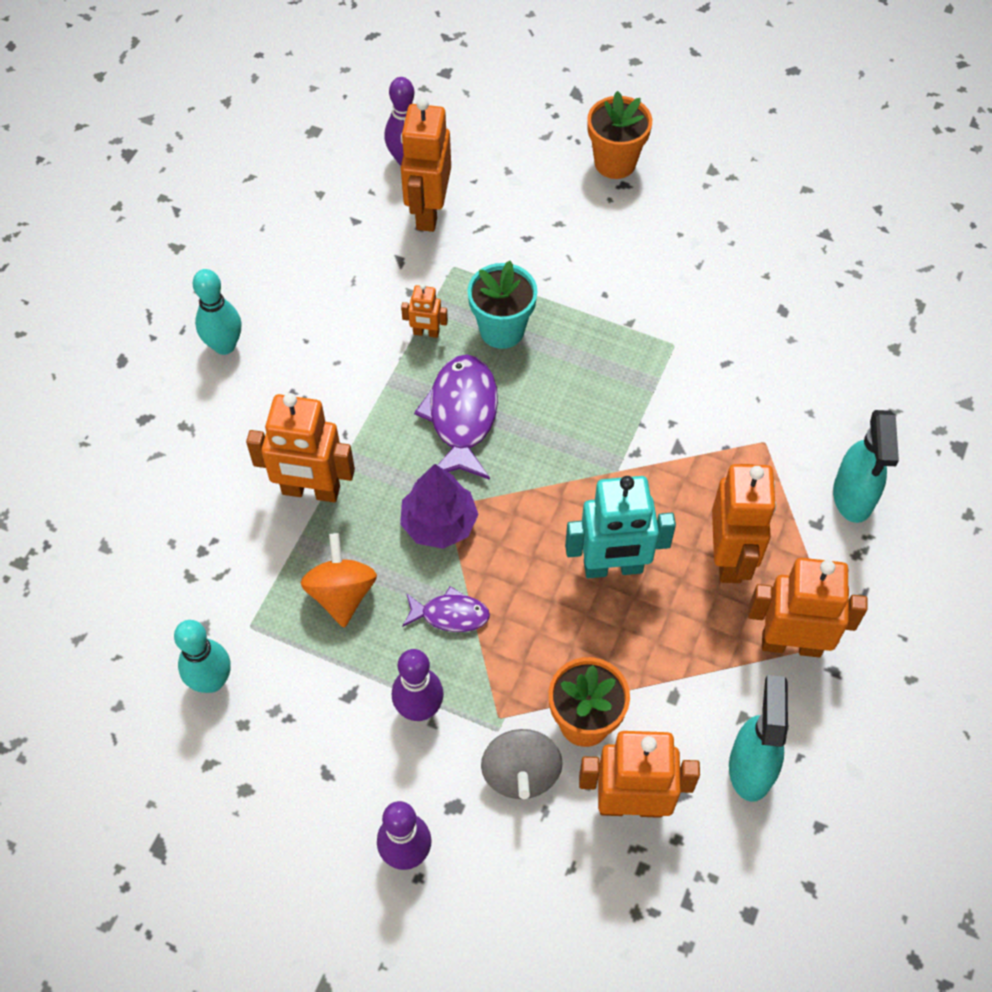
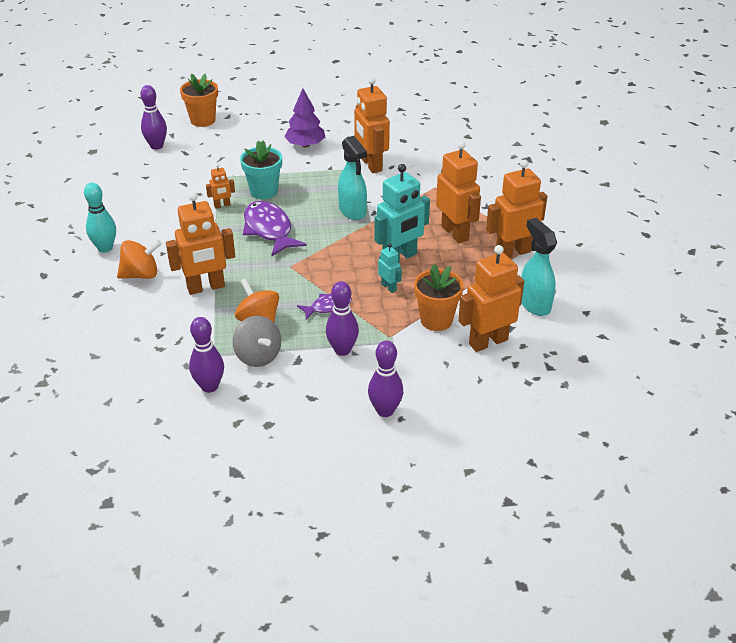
camera: 30 degrees left, 20 degrees down
(211, 681) = (209, 386): turquoise bowling pin -> purple bowling pin
(242, 422) = (141, 275): none -> orange spinning top
(428, 212) = (185, 161): orange robot -> orange robot (371, 165)
(439, 523) = (291, 274): purple tree -> purple tree (305, 145)
(521, 773) = (420, 353): grey spinning top -> grey spinning top (258, 356)
(559, 620) = (389, 287): none -> turquoise robot
(615, 163) = (273, 115): orange flower pot -> orange flower pot (203, 120)
(853, 497) = (494, 192): turquoise spray bottle -> turquoise spray bottle (352, 211)

